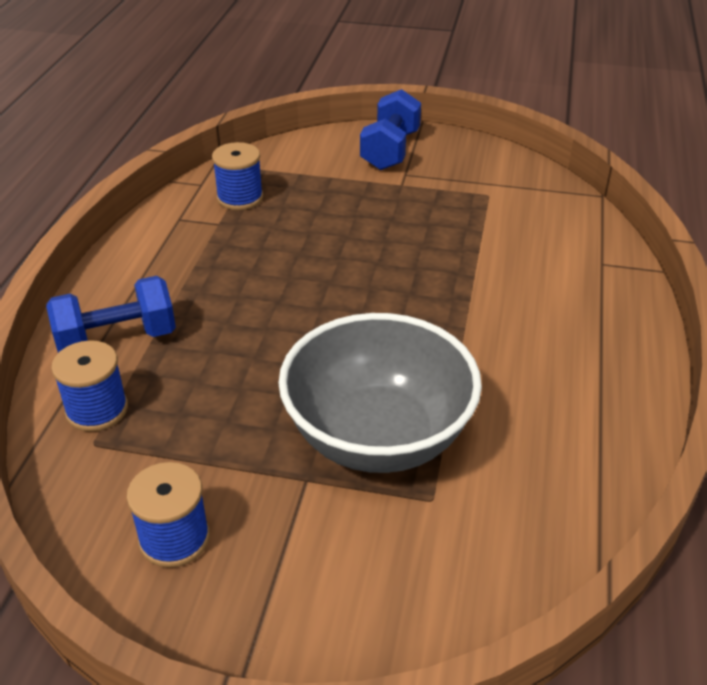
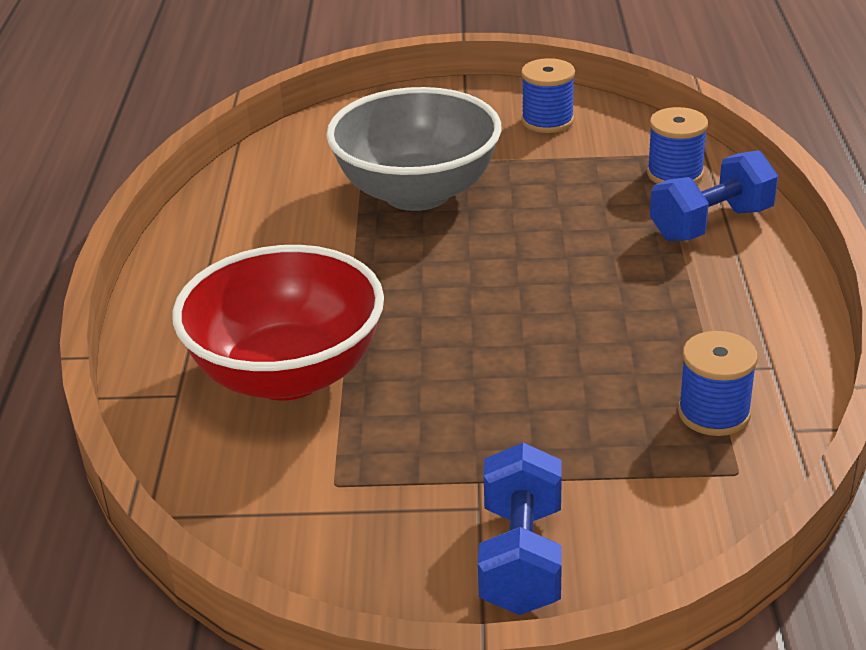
camera: 170 degrees right, 5 degrees down
(519, 264) = (287, 374): none -> red bowl

